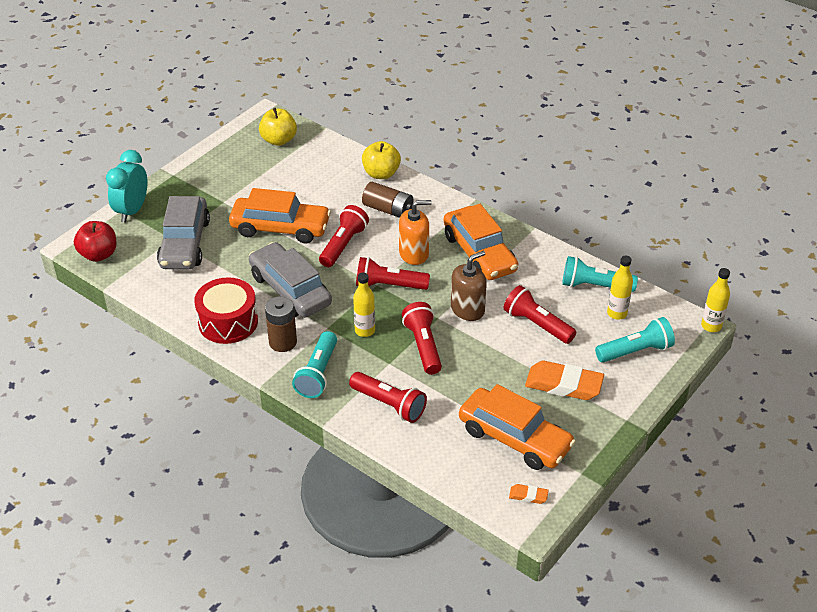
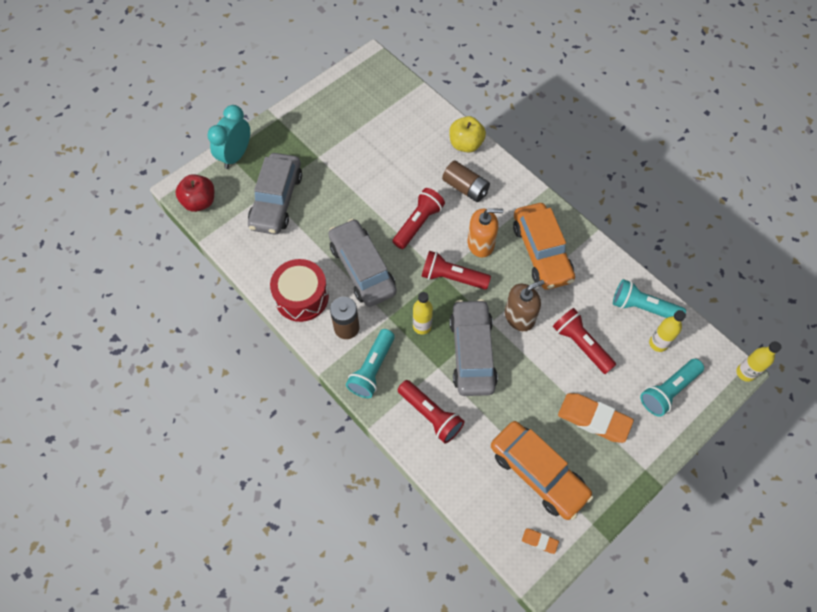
camera: 10 degrees right, 20 degrees up
(279, 140) = (378, 91): yellow apple -> none
(280, 228) = (364, 195): orange car -> none
(423, 346) = (472, 352): red flashlight -> grey car
(636, 351) = (668, 391): turquoise flashlight -> turquoise flashlight turned 150 degrees clockwise

